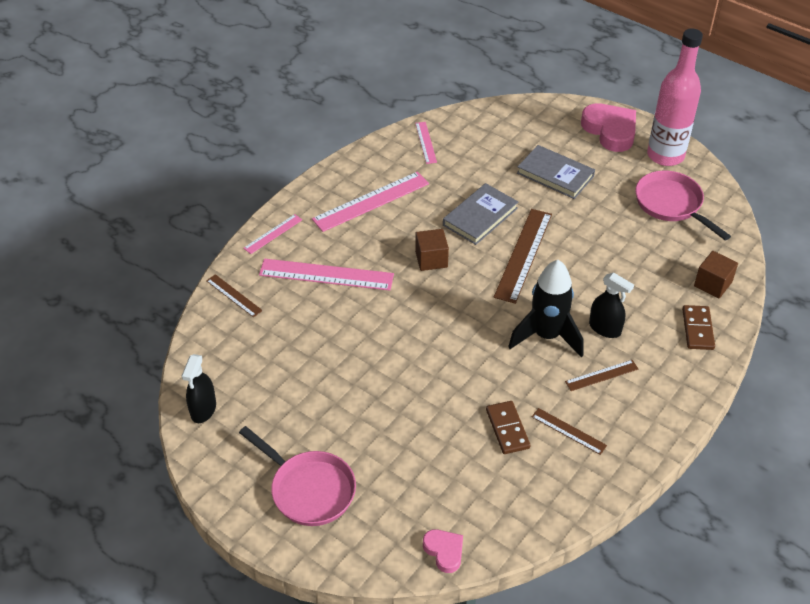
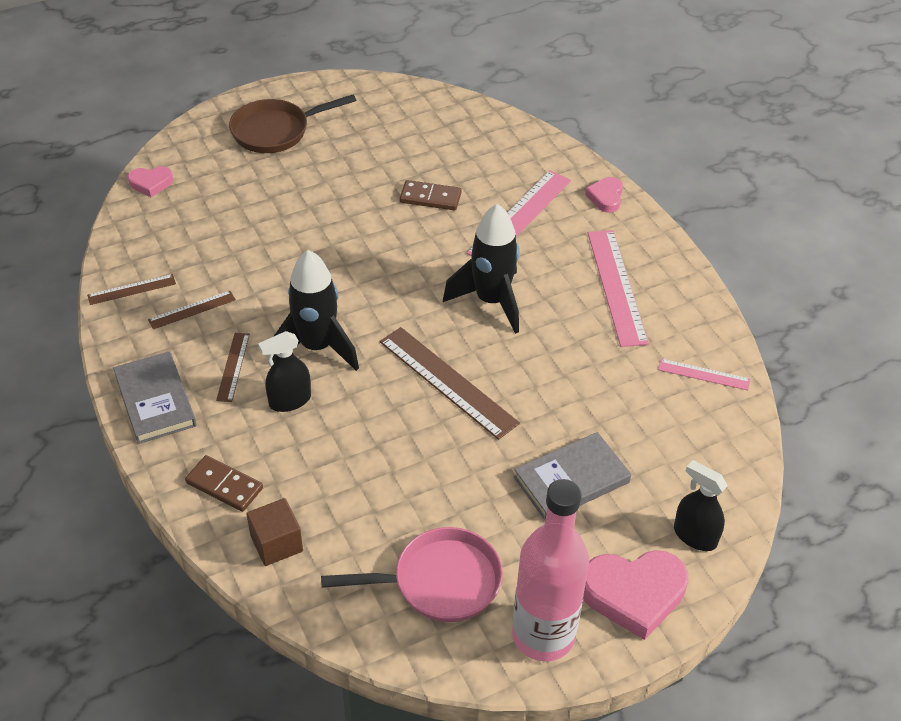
camera: 115 degrees right, 0 degrees up
(203, 410) = (405, 98): black spray bottle -> black spray bottle (694, 536)
(234, 295) = (532, 149): brown ruler -> brown ruler (132, 289)
(273, 234) = (606, 197): pink ruler -> pink heart
(309, 489) = (275, 131): pink pan -> brown pan
(431, 259) = (491, 301): brown cube -> black rocket
(480, 216) = (535, 370): grey book -> grey book (155, 400)
(507, 429) = (231, 268): brown domino -> brown domino (430, 198)

